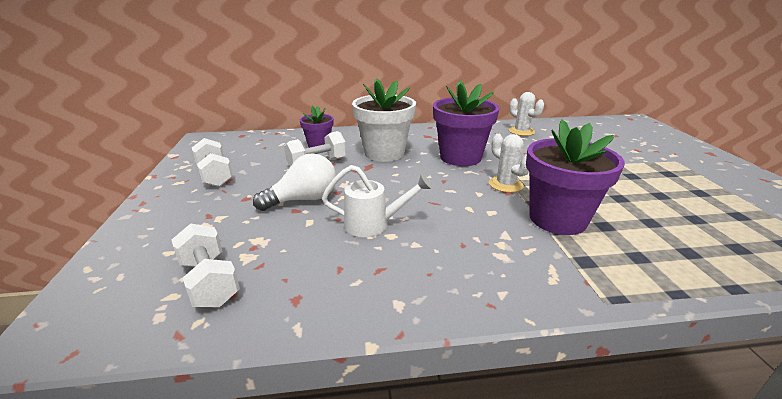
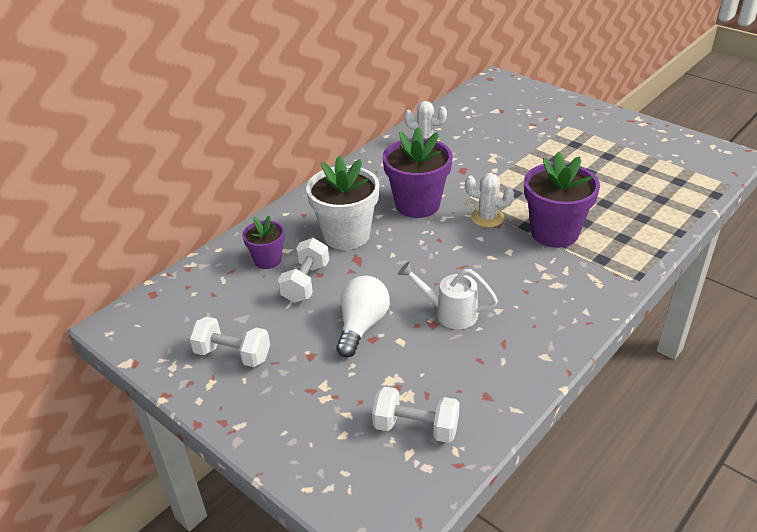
camera: 40 degrees left, 10 degrees up
(373, 224) = (449, 313): white watering can -> white watering can turned 120 degrees counterclockwise

